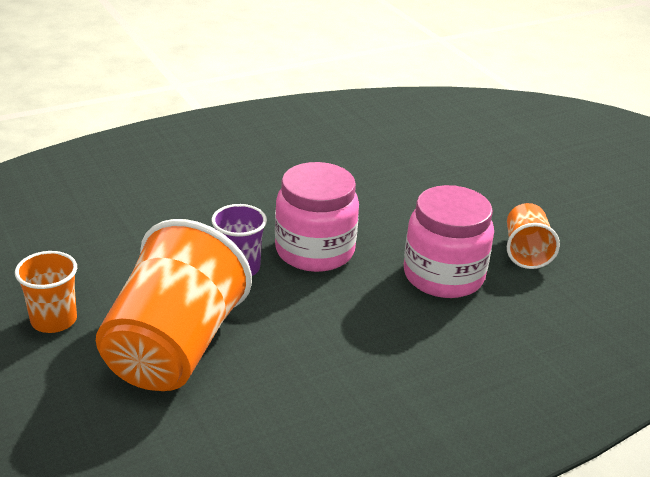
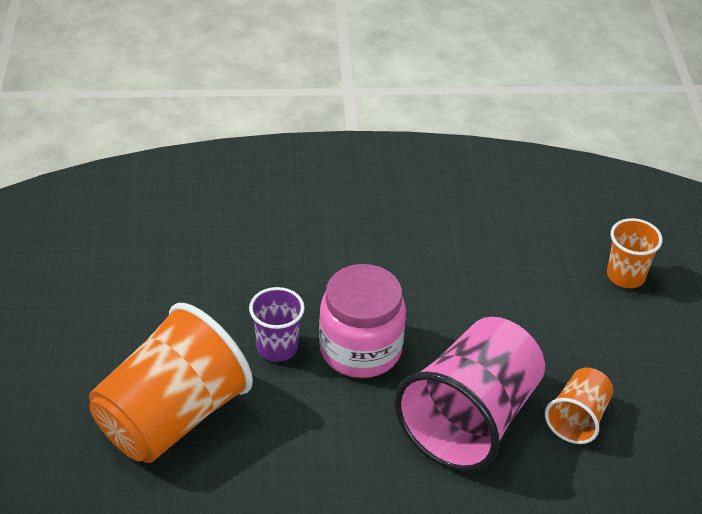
camera: 25 degrees right, 10 degrees up
(54, 320) = (88, 353): orange cup -> orange cup (625, 276)
(443, 276) = (470, 420): pink jar -> pink cup

